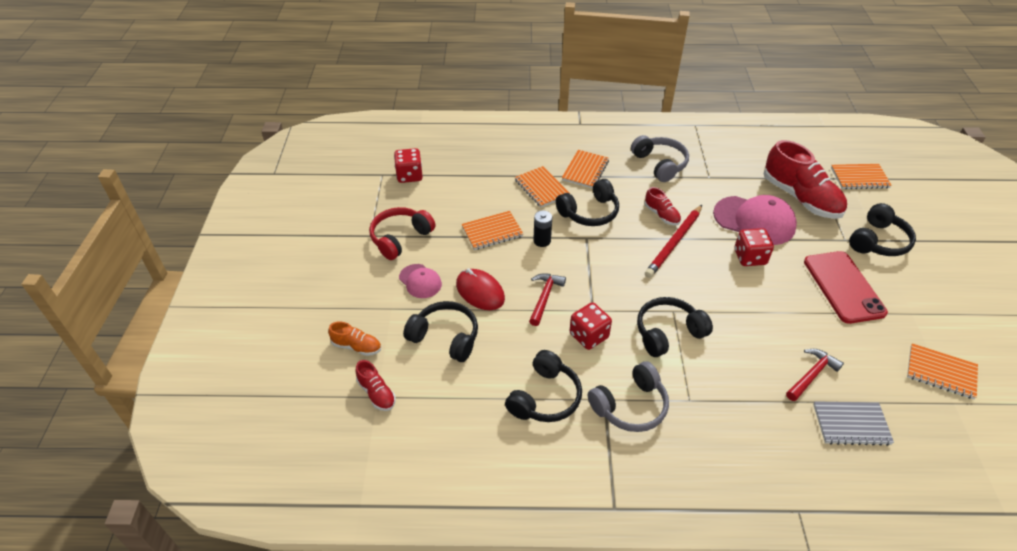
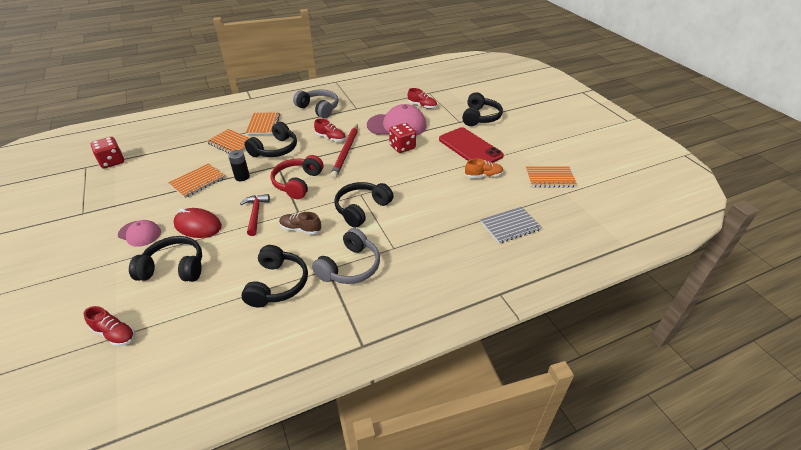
camera: 25 degrees left, 5 degrees down
(357, 346) = (86, 302): orange shoe -> orange shoe (483, 176)
(400, 238) = (113, 207): red headphones -> red headphones (297, 183)
(589, 336) = (300, 229): red dice -> brown shoe
(800, 198) = (422, 106): red shoe -> red shoe, size x0.48
(811, 375) = (472, 204): red hammer -> none
(859, 178) = (454, 87): orange notebook -> none

